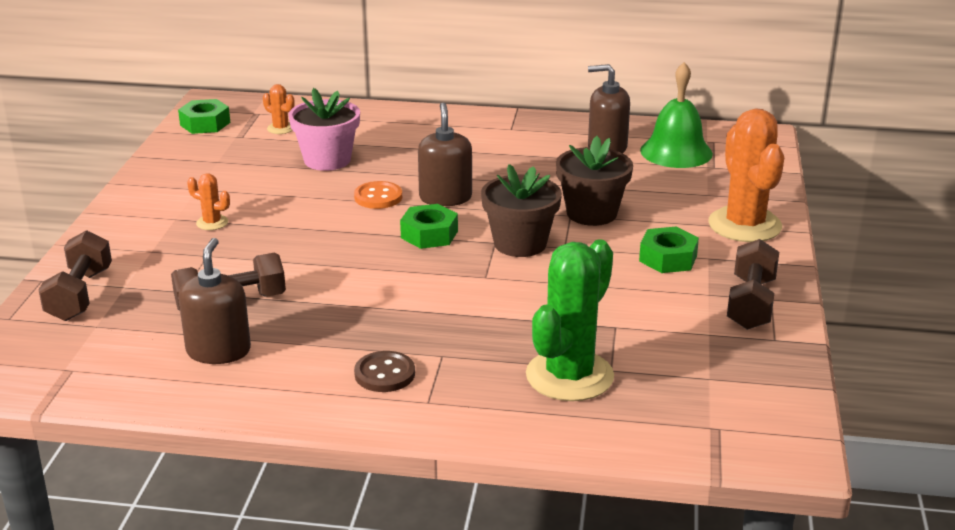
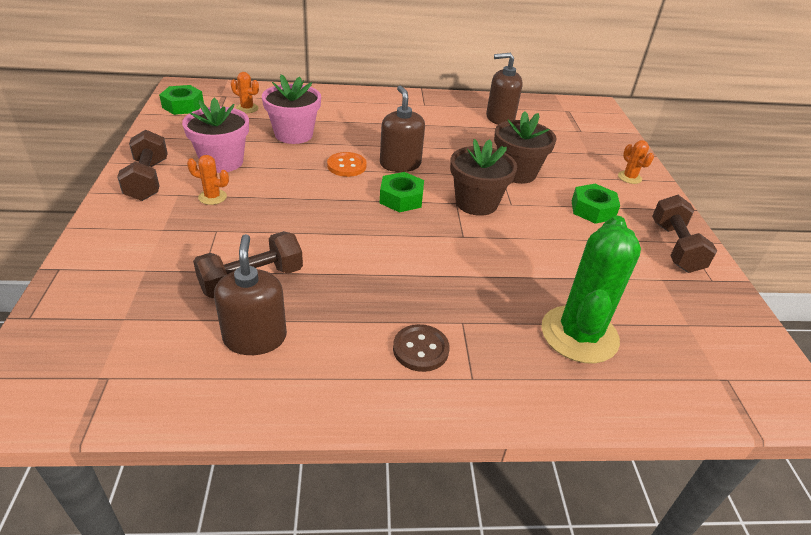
camera: 15 degrees left, 10 degrees up
(80, 295) = (101, 283): brown dumbbell -> brown dumbbell (148, 180)
(233, 187) = (222, 162): none -> pink flower pot
(676, 152) = (549, 119): green bell -> none
(744, 225) = (629, 177): orange cactus -> orange cactus, size x0.44

